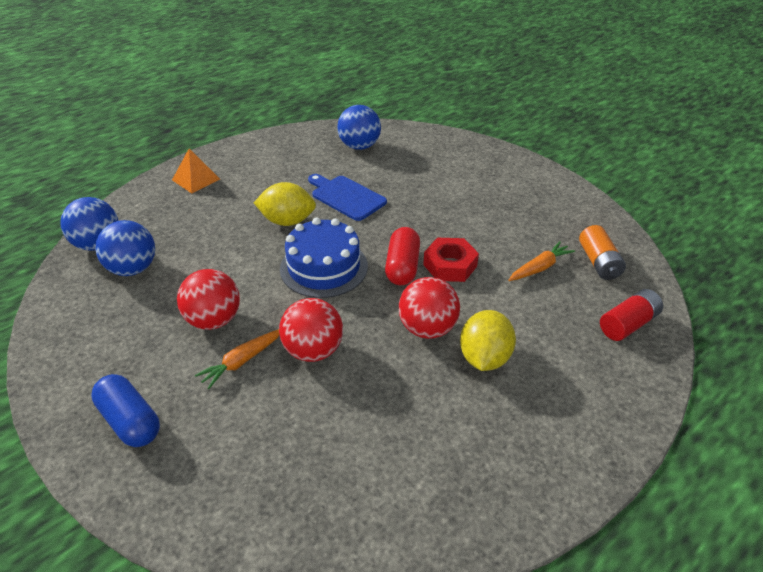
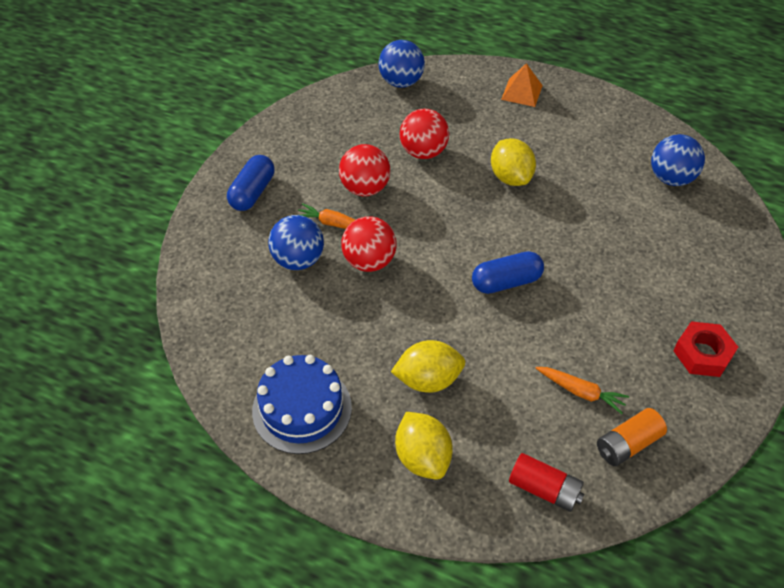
camera: 65 degrees right, 10 degrees up
(133, 269) = (388, 115): blue ball -> blue ball (298, 260)
(324, 267) = (468, 227): blue cake -> blue cake (302, 409)
(346, 197) = (577, 202): blue cutting board -> none
(402, 267) = (506, 282): red capsule -> blue capsule
(427, 328) = (438, 327): red ball -> red ball (423, 152)
(450, 265) = (533, 317): red nut -> red nut (702, 354)
(571, 393) = (422, 457): none -> yellow lemon

